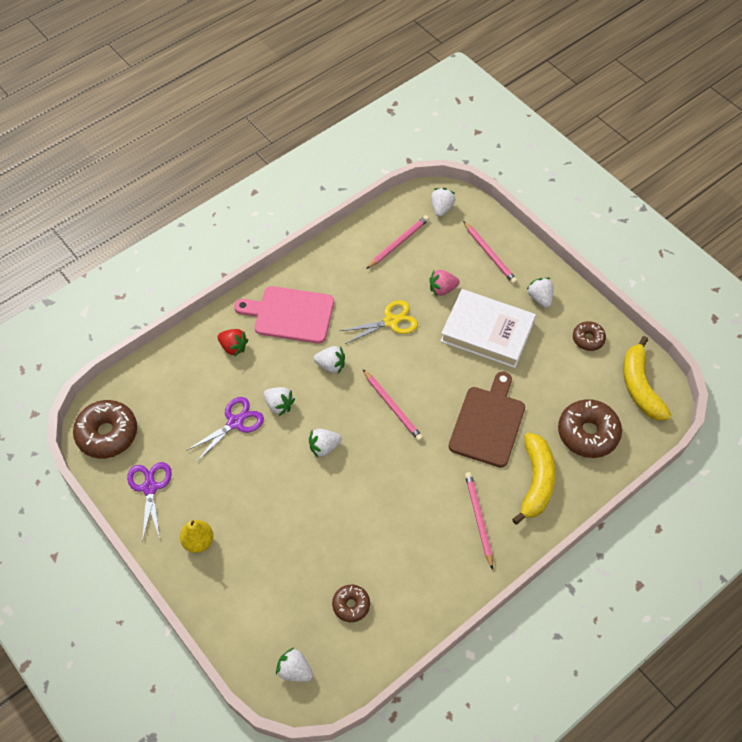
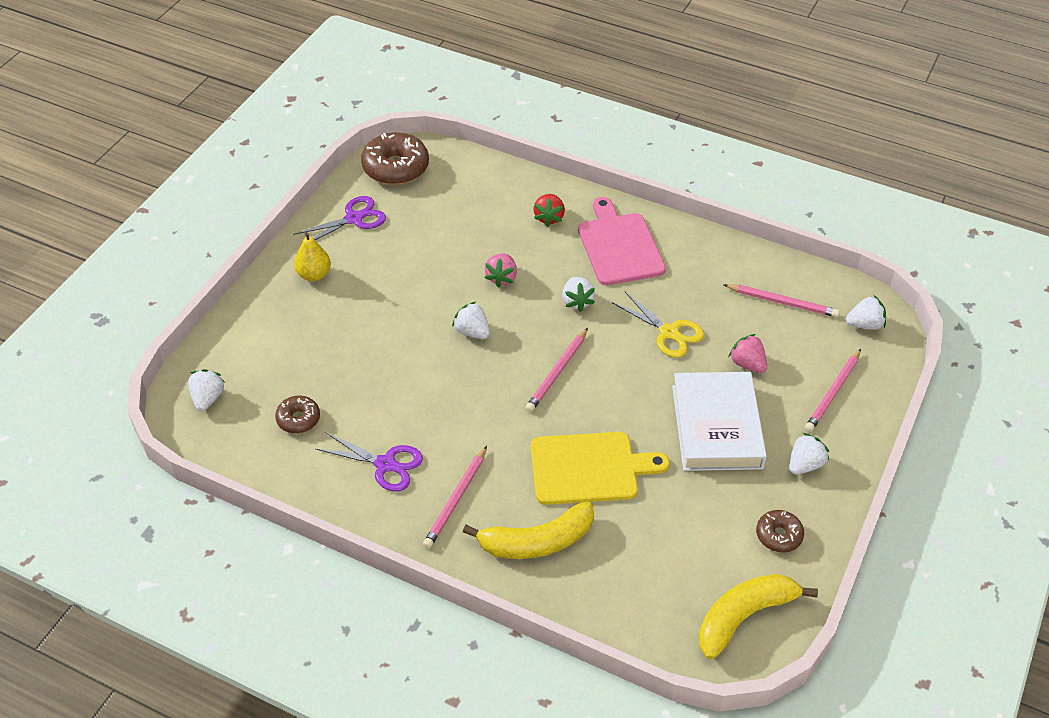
camera: 65 degrees right, 10 degrees down
(235, 422) = (461, 252): purple scissors -> purple scissors (385, 464)
(279, 405) = (501, 278): white strawberry -> pink strawberry
(478, 519) = (456, 499): pink pencil -> pink pencil turned 150 degrees clockwise
(488, 423) = (589, 468): brown cutting board -> yellow cutting board
(587, 433) = (636, 577): brown donut -> none

